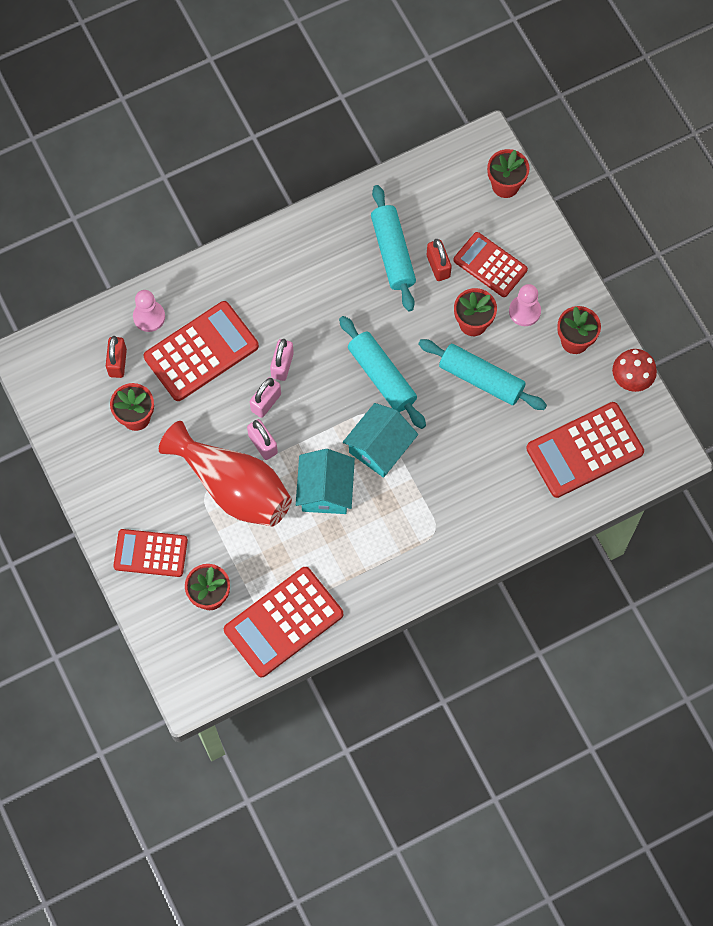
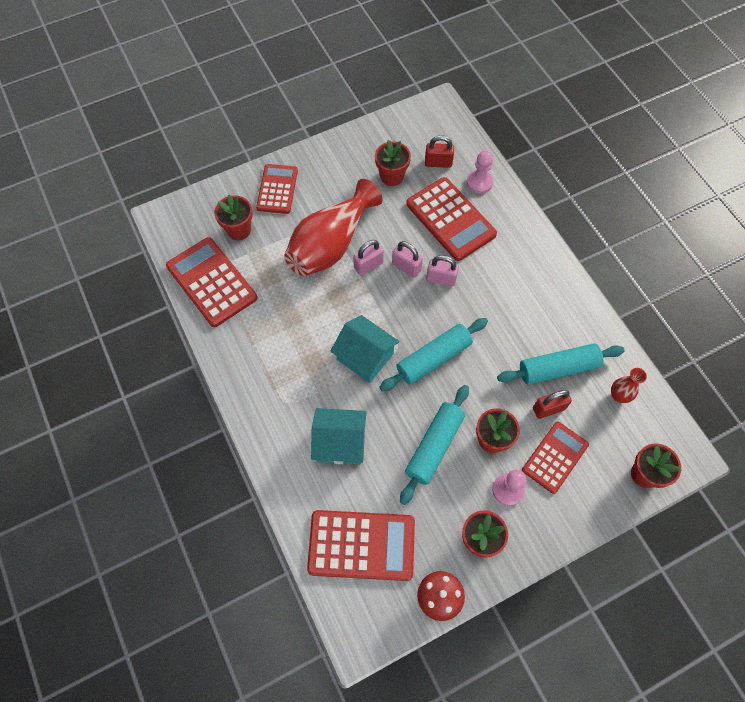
camera: 90 degrees right, 5 degrees down
(325, 490) = (325, 313): turquoise house -> turquoise house (340, 443)
(423, 198) = (619, 396): none -> red vase
(584, 450) = (361, 545): red calculator -> red calculator turned 120 degrees clockwise

